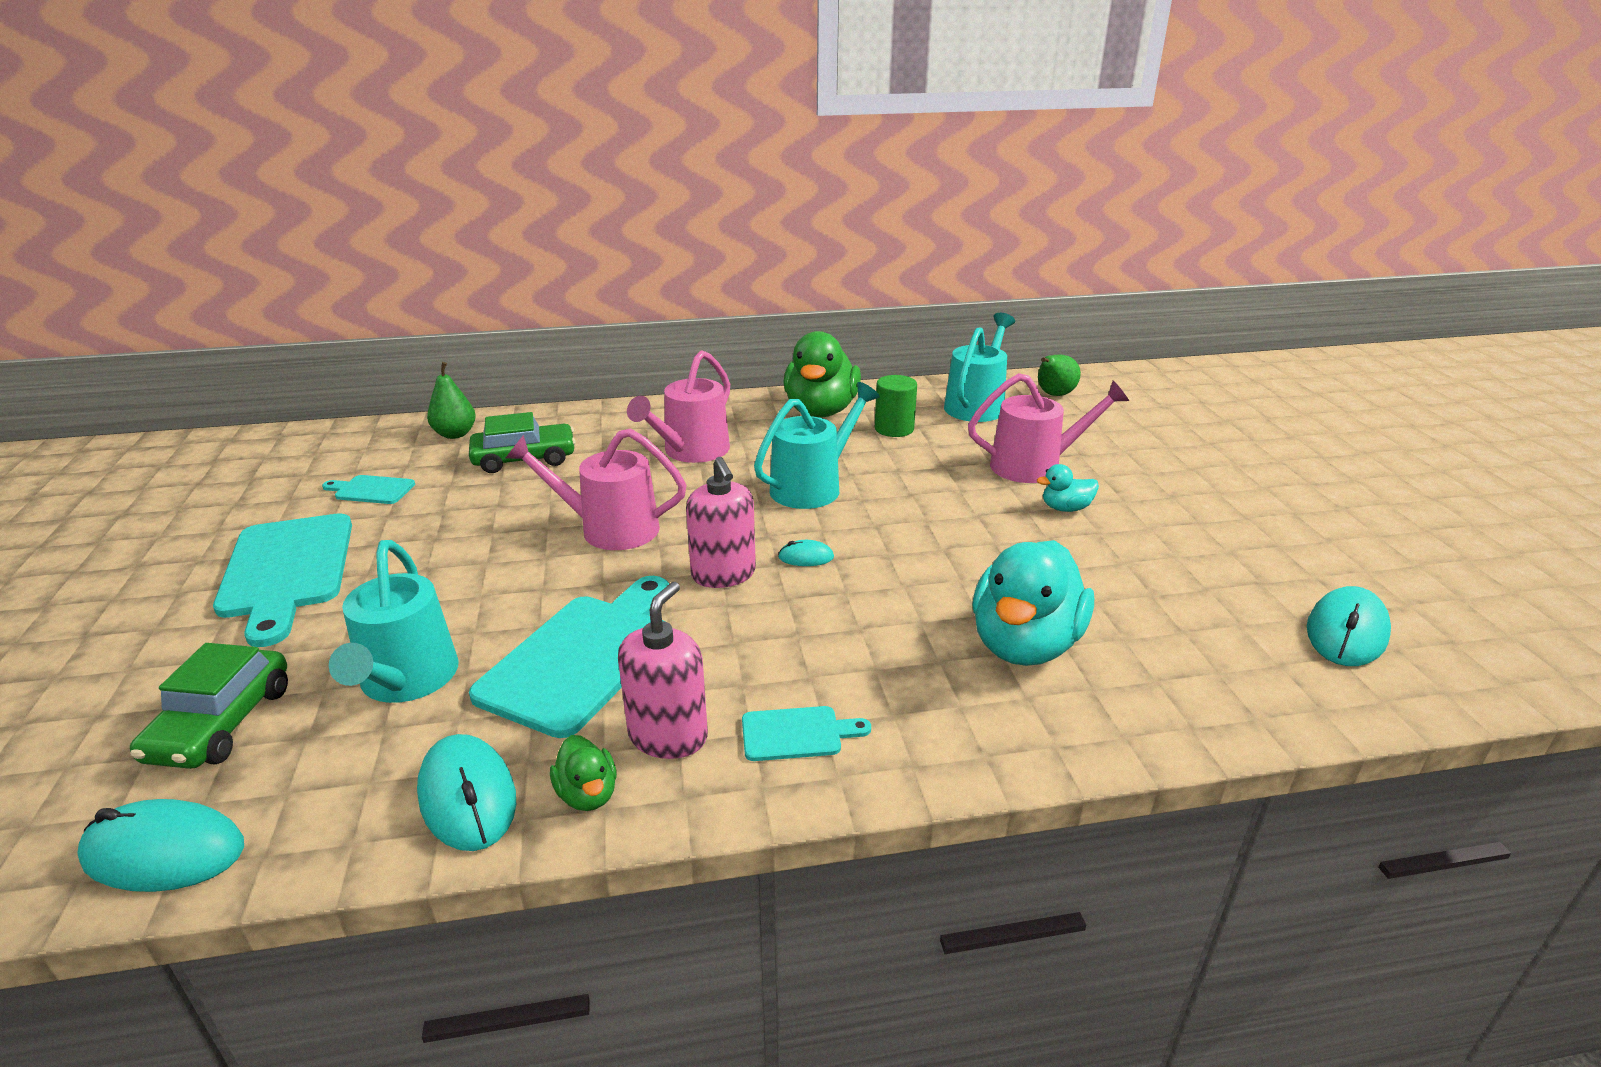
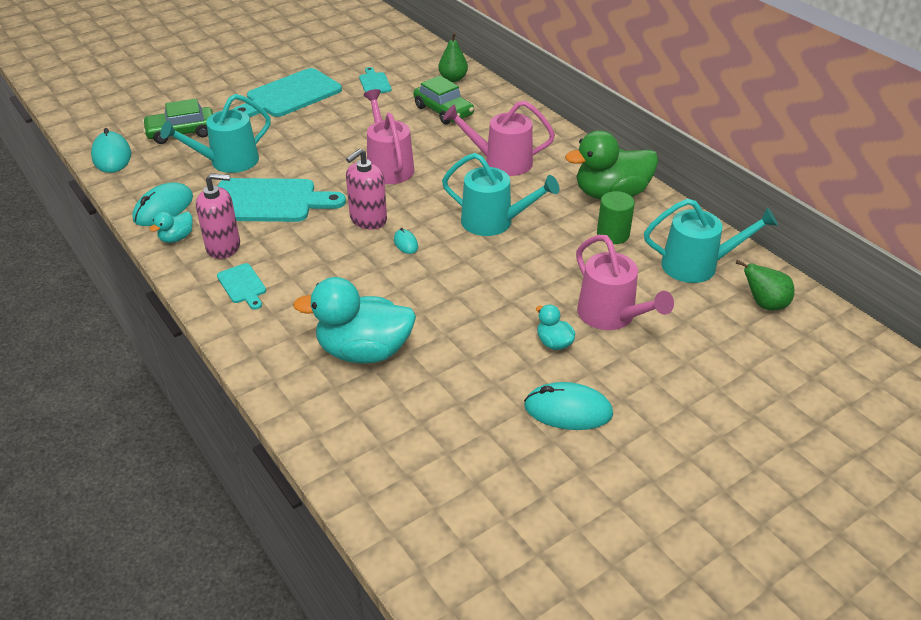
camera: 65 degrees right, 10 degrees up
(587, 794) = (176, 238): green duck -> turquoise duck
(1346, 632) = (470, 513): turquoise mouse -> turquoise mouse (568, 410)

